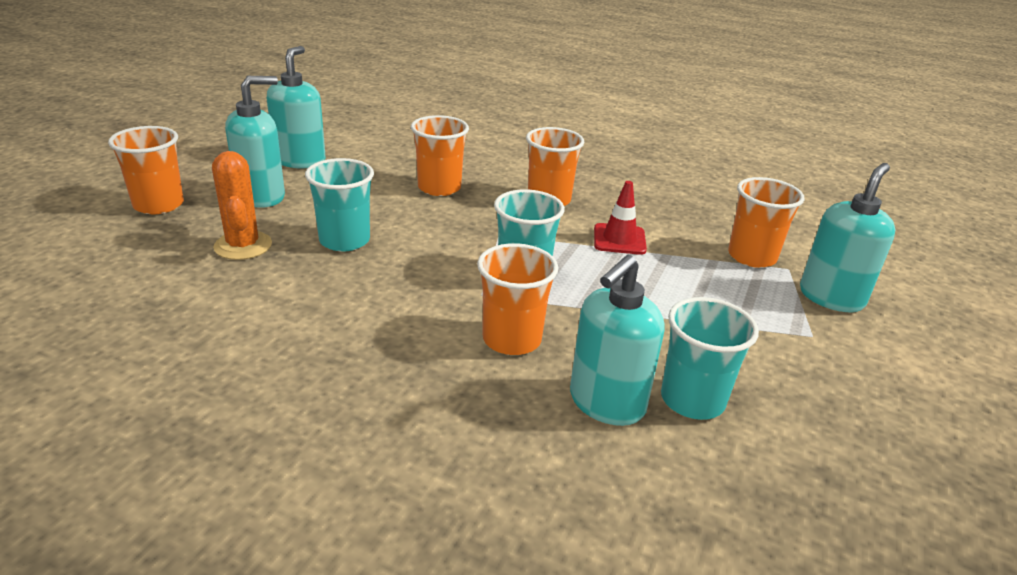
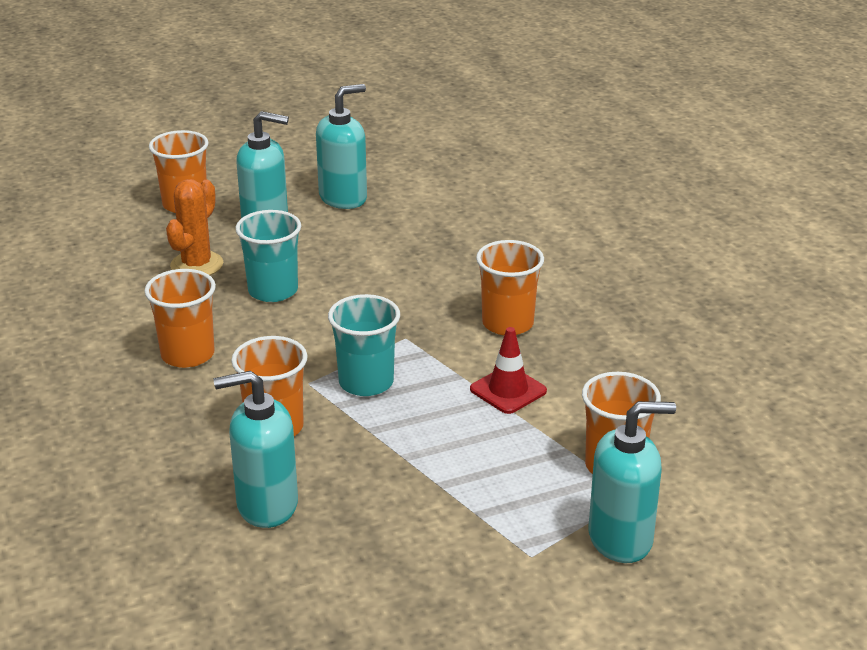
camera: 45 degrees right, 0 degrees up
(439, 188) = (423, 271): orange cup -> orange cup (187, 355)
(692, 400) = (332, 539): turquoise cup -> none

